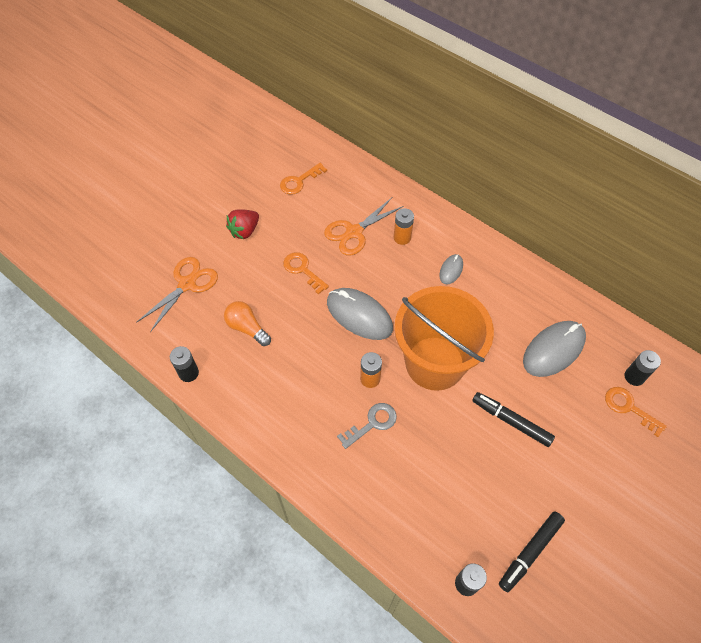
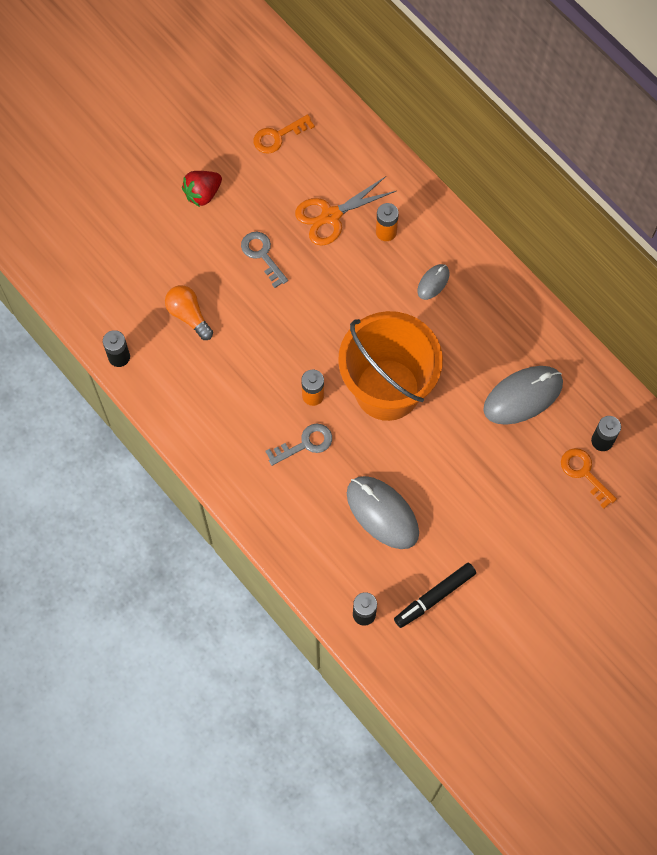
camera: 10 degrees right, 10 degrees up
(187, 284) = (128, 252): orange scissors -> none
(303, 270) = (262, 255): orange key -> grey key
(359, 315) = (316, 321): grey mouse -> grey mouse (382, 513)
(511, 421) = (453, 466): black marker -> none

